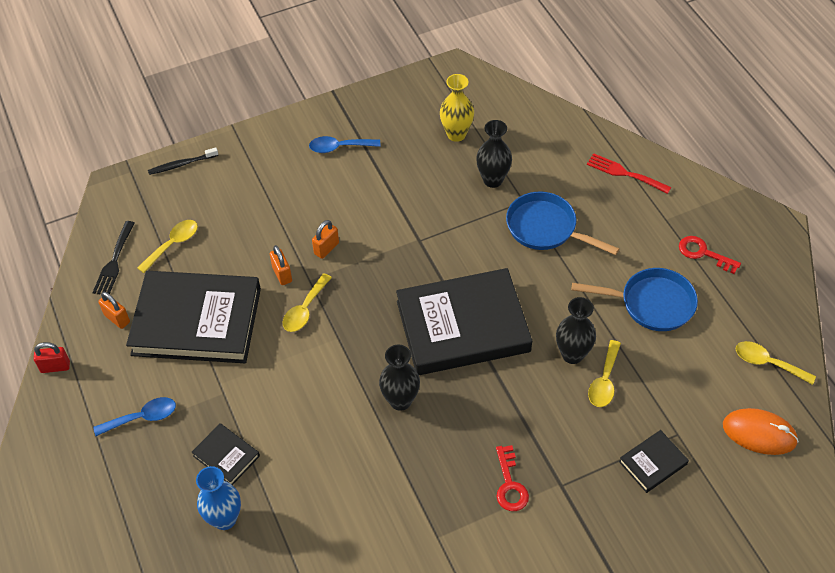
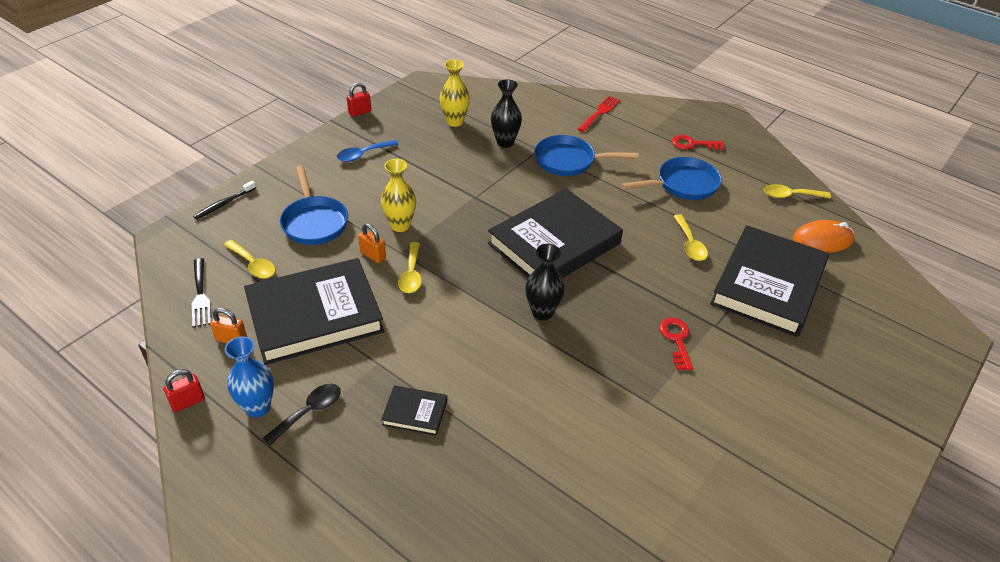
camera: 30 degrees left, 10 degrees down
(142, 418) = (309, 412): blue spoon -> black spoon
(173, 244) = (253, 264): yellow spoon -> yellow spoon turned 120 degrees clockwise
(225, 519) = (448, 466): blue vase -> blue vase (258, 407)
(250, 215) = (314, 222): none -> blue pan
(326, 248) = (400, 225): orange padlock -> yellow vase
(366, 90) = (360, 112): none -> red padlock
(510, 484) = (676, 340): red key -> red key turned 150 degrees counterclockwise
(572, 354) = (653, 235): black vase -> none
(624, 173) = (599, 113): red fork -> red fork turned 120 degrees clockwise
(653, 463) = (768, 285): black book -> black book, size x2.33

